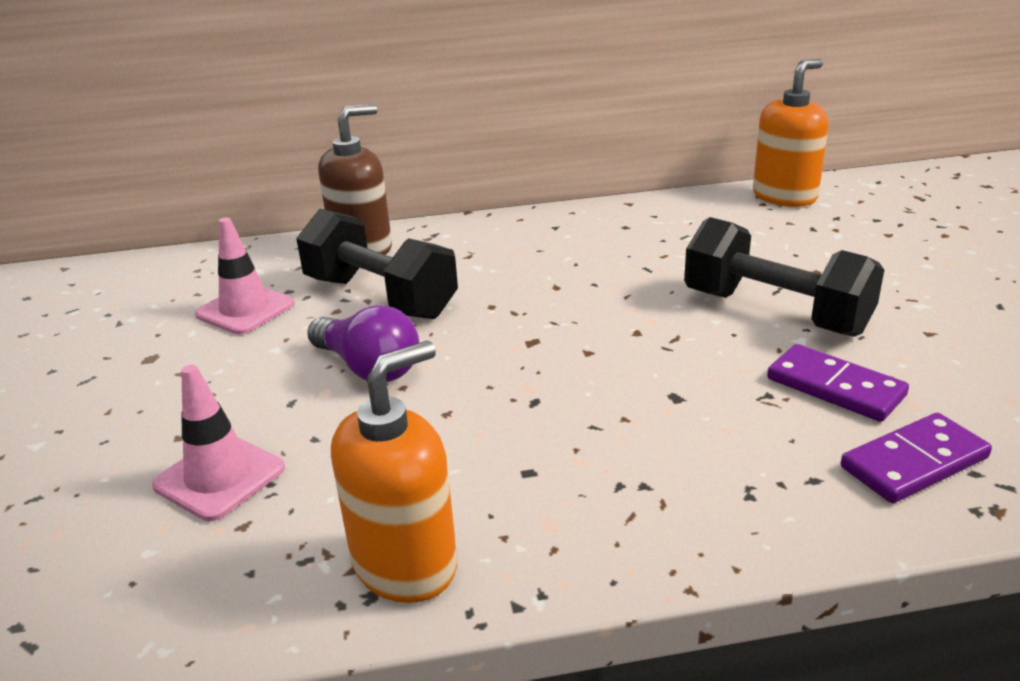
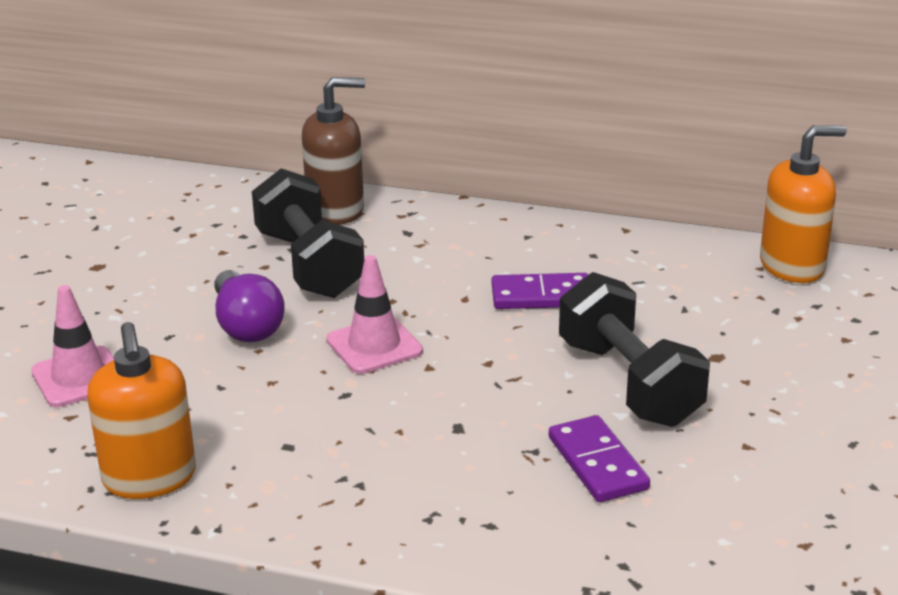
camera: 25 degrees right, 0 degrees up
(245, 310) = (196, 244): pink traffic cone -> pink traffic cone (374, 346)
(405, 564) = (149, 478): orange soap dispenser -> orange soap dispenser turned 90 degrees clockwise
(914, 463) = (584, 541): purple domino -> purple domino (541, 296)

